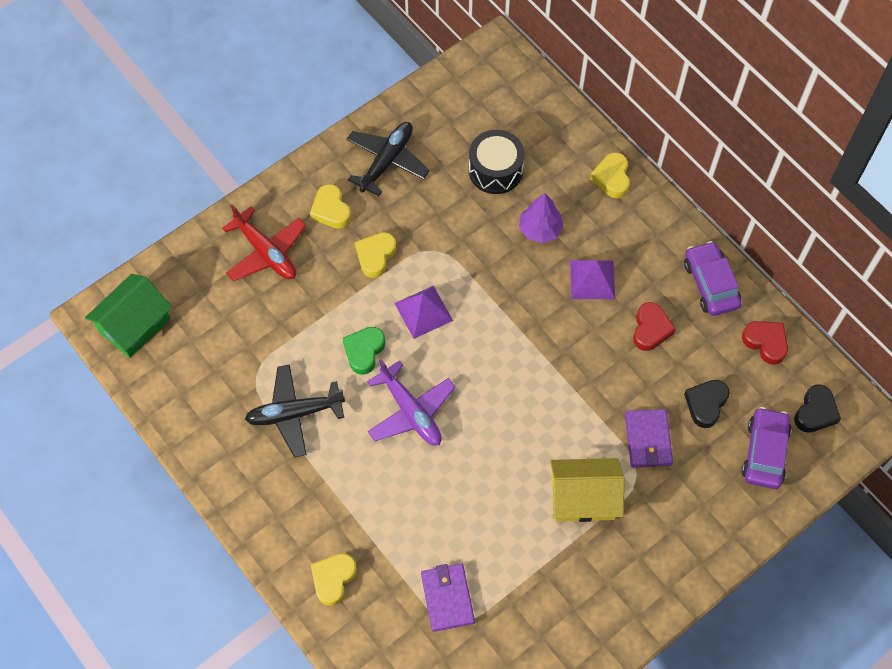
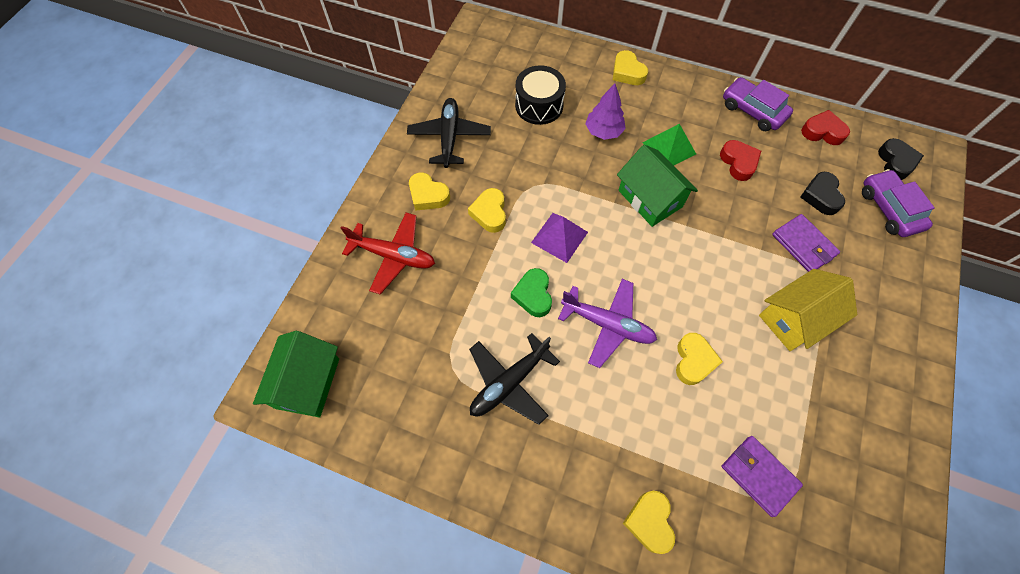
camera: 30 degrees left, 0 degrees up
(463, 482) = (693, 361): none -> yellow heart
(535, 319) = (650, 198): none -> green house
(592, 279) = (669, 148): purple pyramid -> green pyramid

